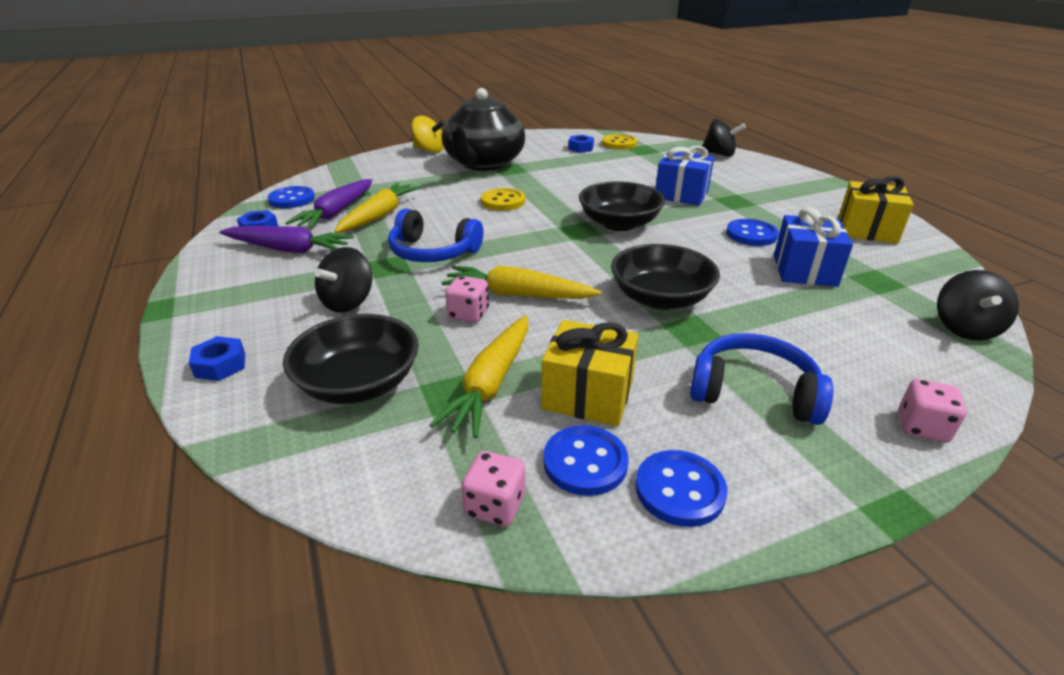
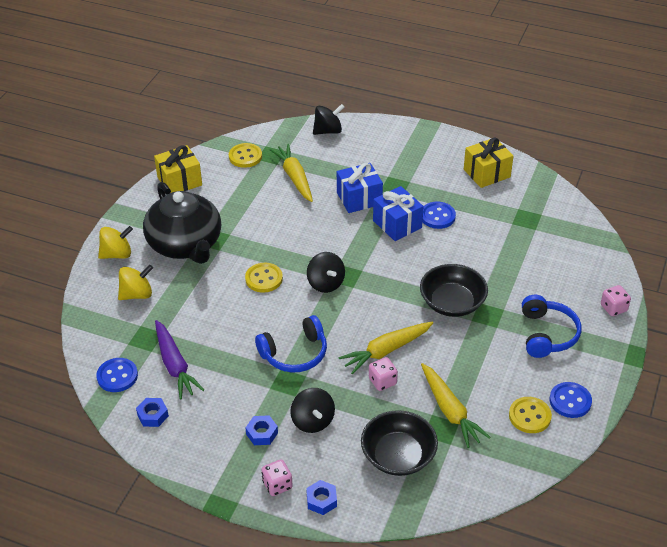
camera: 45 degrees left, 10 degrees up
(289, 249) = (207, 415): purple carrot -> none
(379, 215) = (208, 347): yellow carrot -> yellow carrot (294, 177)
(398, 171) = (137, 294): none -> yellow spinning top
(495, 506) = (524, 457): pink dice -> pink dice (277, 485)
(580, 148) = (226, 180): blue nut -> blue nut (262, 433)
(585, 462) = (529, 416): blue button -> yellow button
(588, 395) = (493, 385): yellow gift -> yellow gift (179, 181)
(619, 223) = (360, 254): black bowl -> none
(753, 392) = (547, 334): blue headphones -> blue headphones turned 120 degrees clockwise
(804, 270) = (491, 232): blue gift -> blue gift (397, 224)
(964, 328) = (585, 232): black spinning top -> black spinning top (325, 283)

